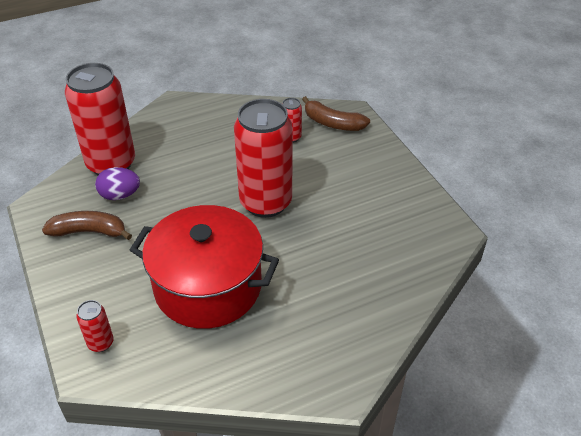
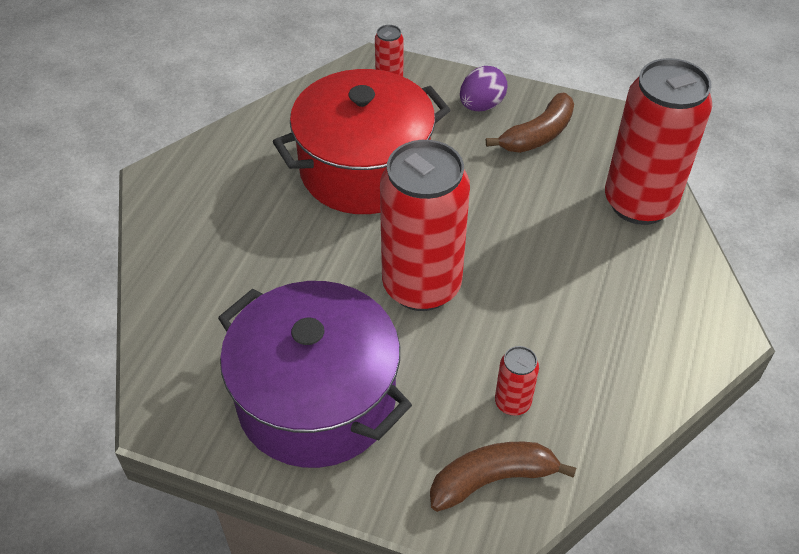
camera: 135 degrees right, 5 degrees up
(120, 195) = (572, 182): purple egg -> purple egg (481, 106)
(372, 191) = (316, 400): none -> purple pot

